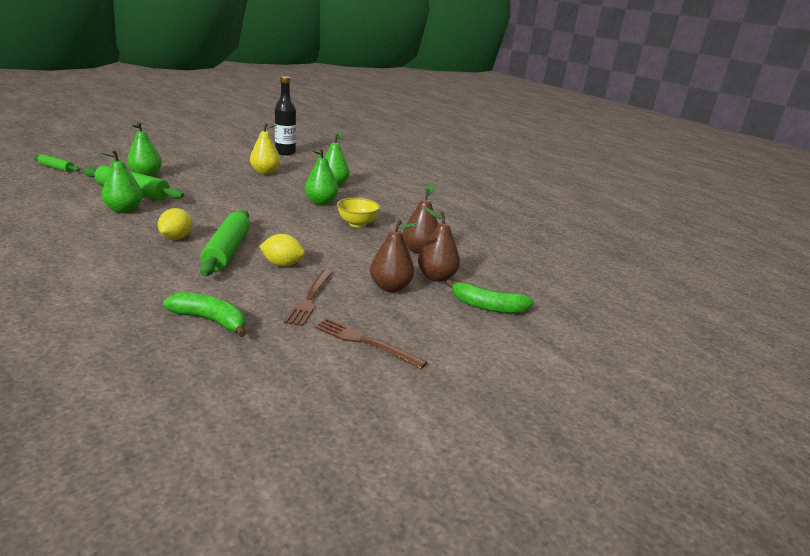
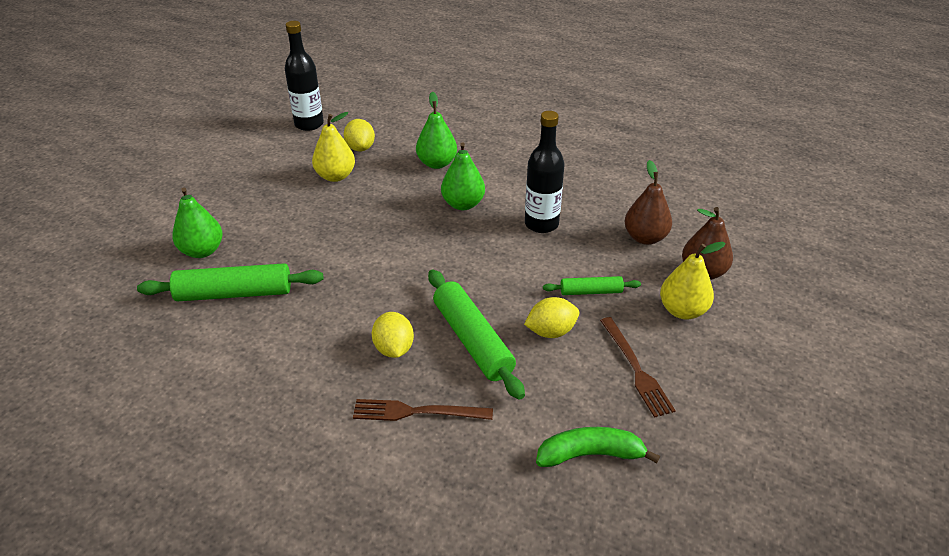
camera: 25 degrees left, 15 degrees up
(56, 168) = (67, 294): green rolling pin -> green rolling pin (591, 291)
(124, 210) = (270, 332): green pear -> none
(298, 167) = (360, 148): none -> yellow lemon
(357, 224) = (541, 224): yellow bowl -> black bottle
(365, 342) = (747, 401): brown fork -> brown fork (417, 412)
(390, 287) = (682, 310): brown pear -> yellow pear
(488, 306) = (785, 291): green banana -> none

